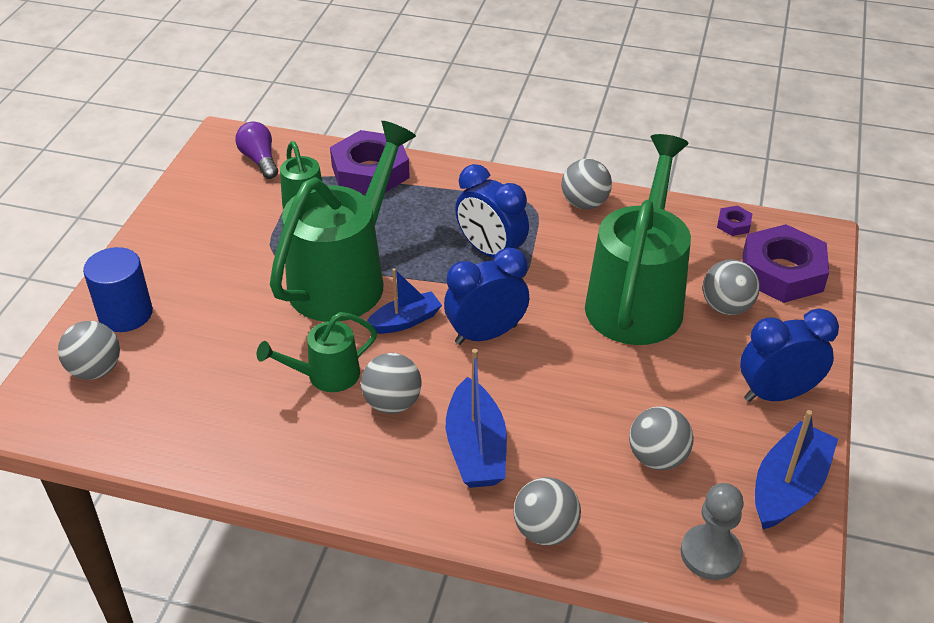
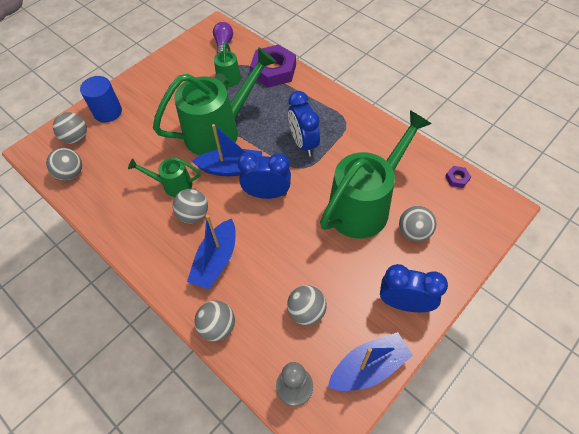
camera: 30 degrees right, 15 degrees up
(405, 321) = (231, 168): blue boat -> blue boat, size x1.53
(584, 203) = (376, 132): grey ball -> grey ball (71, 173)
(782, 272) = (465, 223): purple nut -> none

